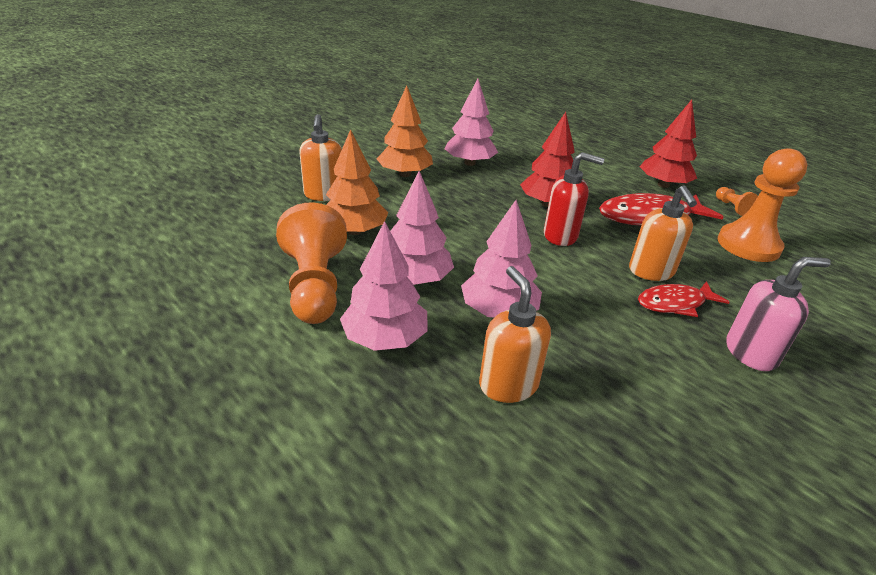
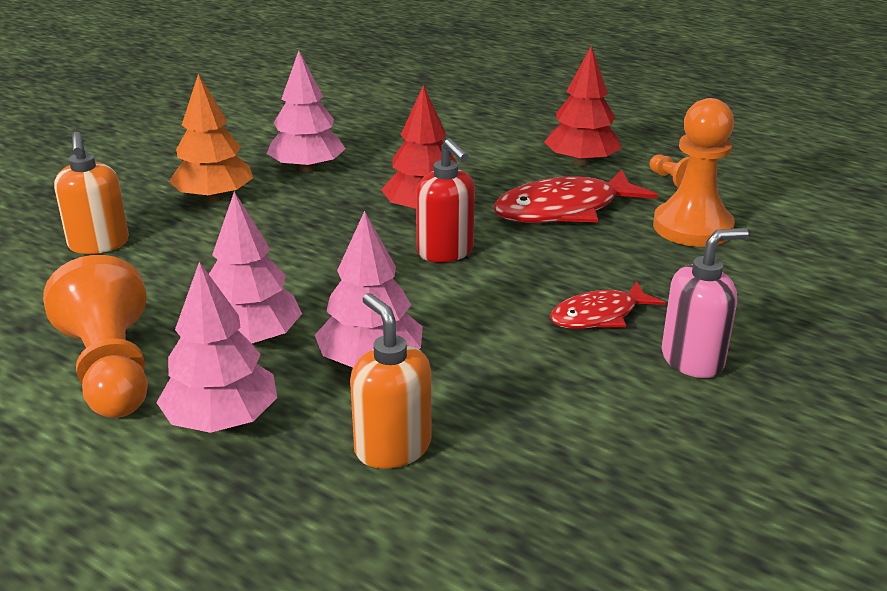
camera: 10 degrees left, 5 degrees down
(355, 231) = (154, 288): orange tree -> none
(560, 236) = (445, 252): red soap dispenser -> red soap dispenser turned 60 degrees clockwise
(651, 272) = (568, 280): orange soap dispenser -> none

